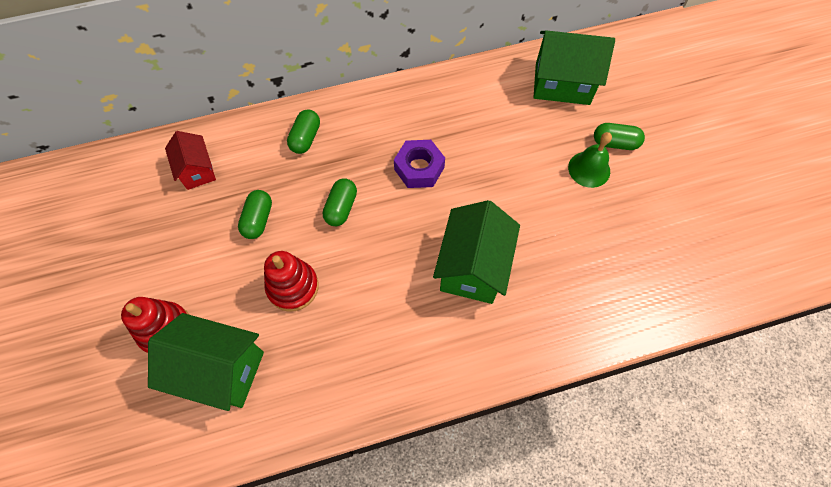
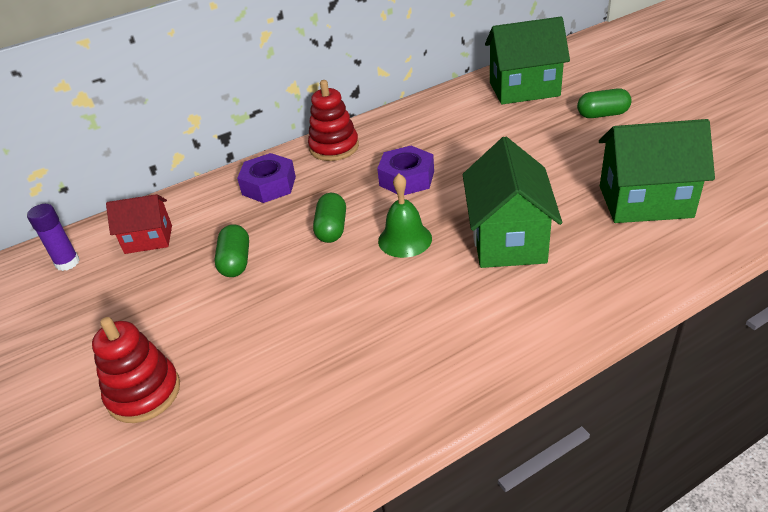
camera: 10 degrees left, 25 degrees down
(131, 176) = (67, 263): none -> purple glue stick
(197, 170) = (148, 239): red house -> red house turned 60 degrees counterclockwise
(220, 370) = (231, 414): green house -> green house (645, 201)
(293, 287) = (299, 309): red stacking toy -> red stacking toy (334, 147)
(305, 138) = (269, 185): green capsule -> purple nut
(589, 169) = (588, 137): green bell -> green bell (405, 239)

